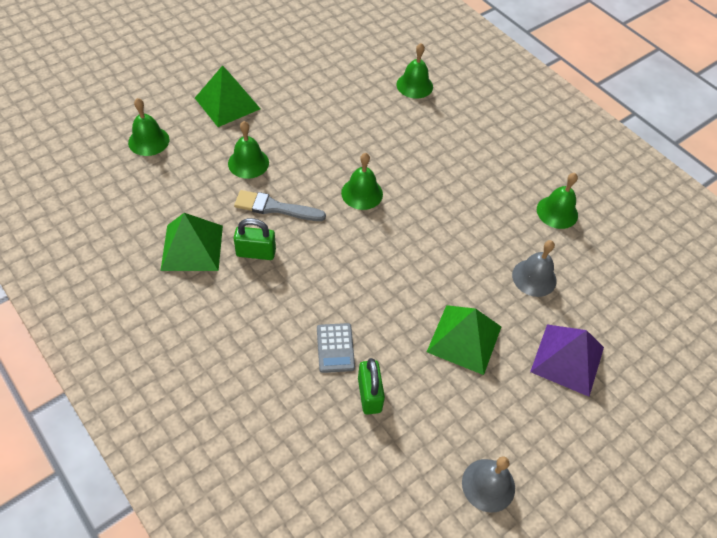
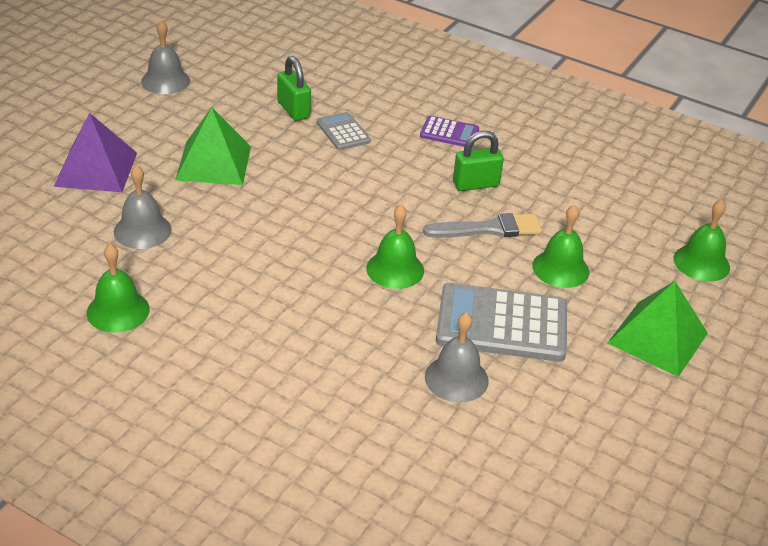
camera: 160 degrees right, 15 degrees down
(192, 247) = (545, 174): green pyramid -> none
(239, 319) = (449, 133): none -> purple calculator
(315, 137) = (502, 324): none -> grey calculator
(363, 113) = (456, 378): none -> grey bell
(414, 85) = (402, 454): green bell -> none

